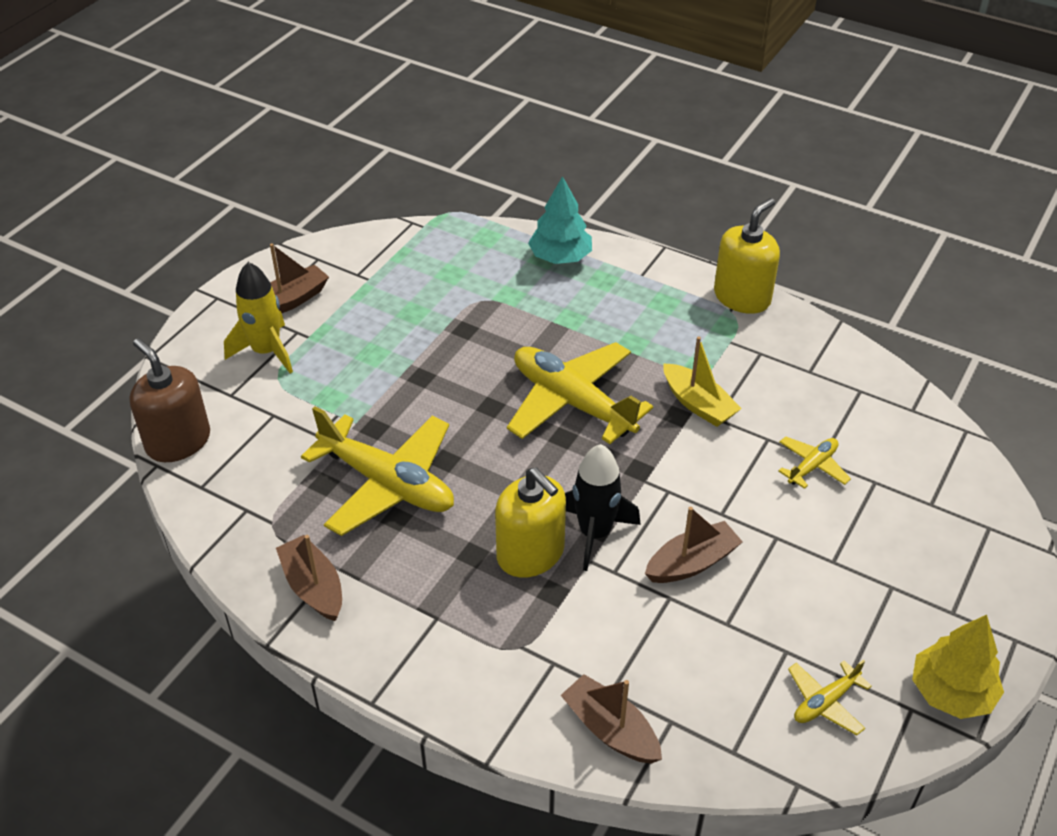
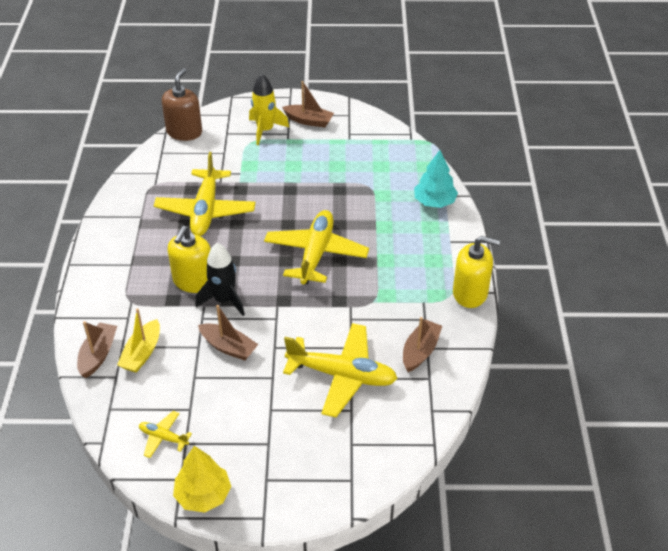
camera: 60 degrees right, 0 degrees up
(313, 587) = (124, 215): brown boat -> brown boat (420, 351)
(698, 404) = (356, 306): yellow boat -> yellow boat (142, 353)
(812, 466) = (342, 375): yellow plane -> yellow plane, size x2.13

